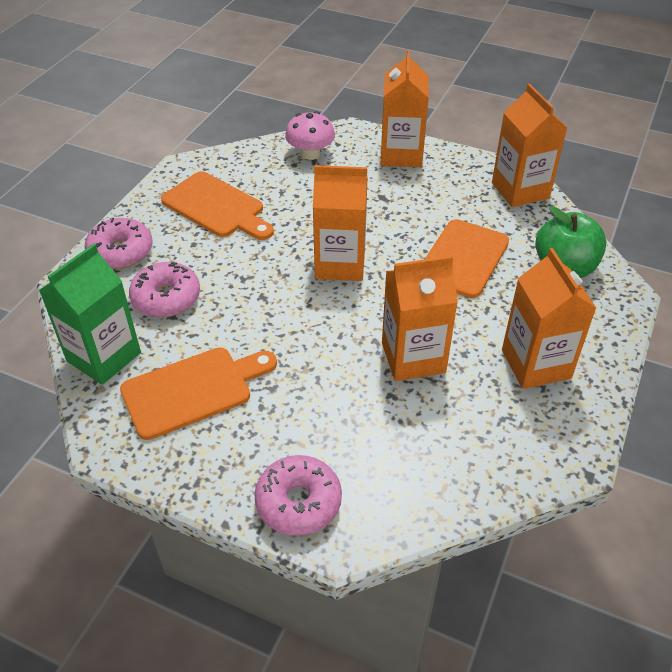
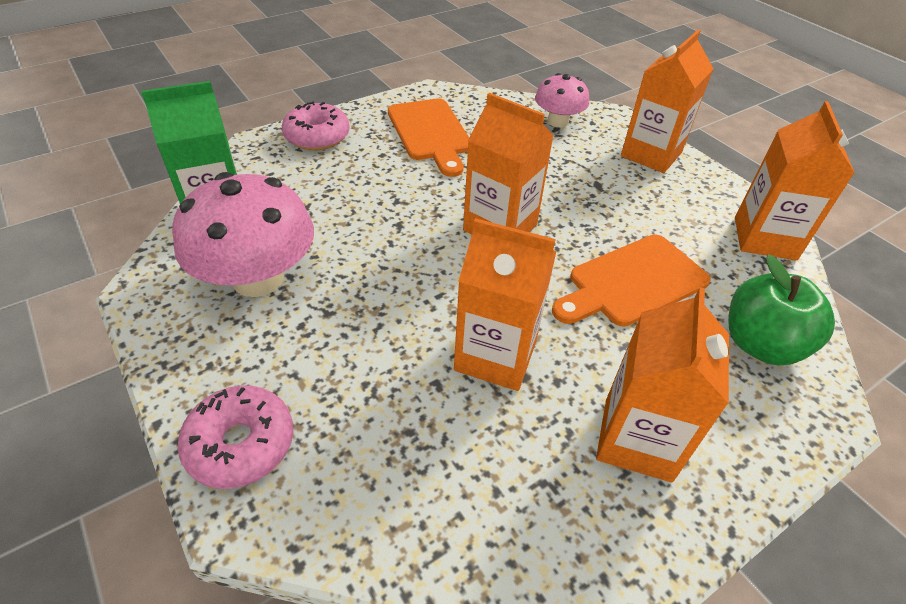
camera: 30 degrees right, 0 degrees up
(166, 298) = (315, 188): pink donut -> none
(193, 390) = (258, 278): orange cutting board -> pink mushroom

